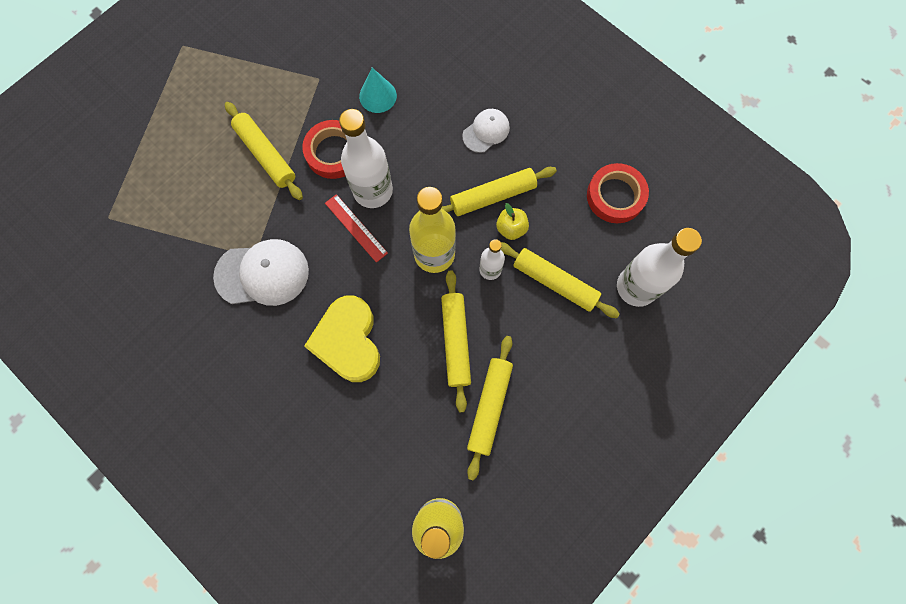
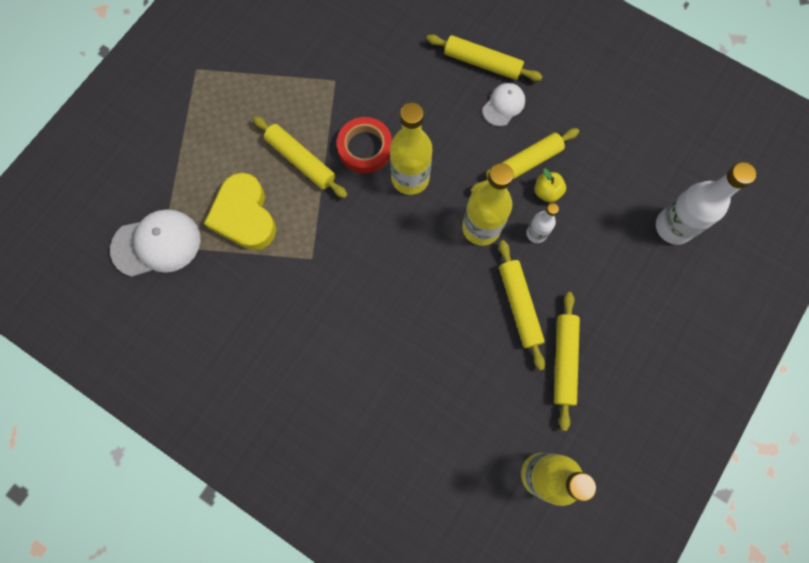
camera: 10 degrees left, 0 degrees up
(262, 274) = (323, 273): white cap -> white cap (157, 244)
(348, 341) = (419, 323): yellow heart -> yellow heart (244, 215)
(356, 228) = (402, 215): red ruler -> none
(373, 191) = (410, 178): white bottle -> yellow bottle
(378, 96) = (394, 88): turquoise cone -> none
(555, 282) = (598, 235): yellow rolling pin -> yellow rolling pin (482, 63)
(615, 196) = (636, 146): red tape -> none

